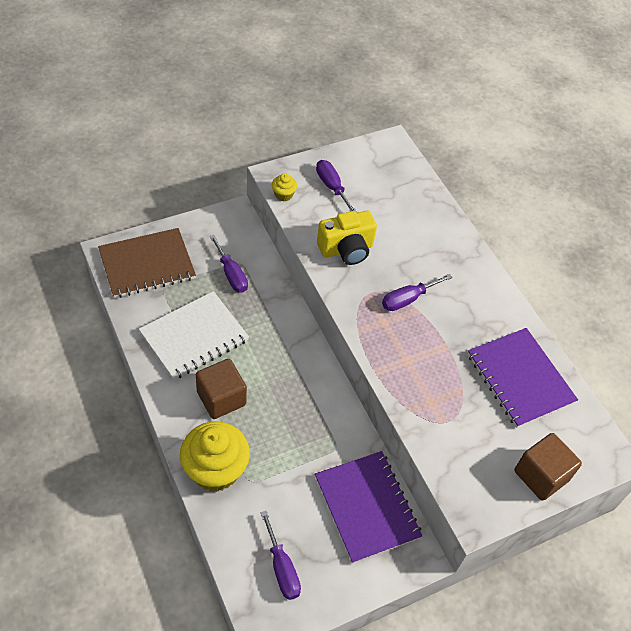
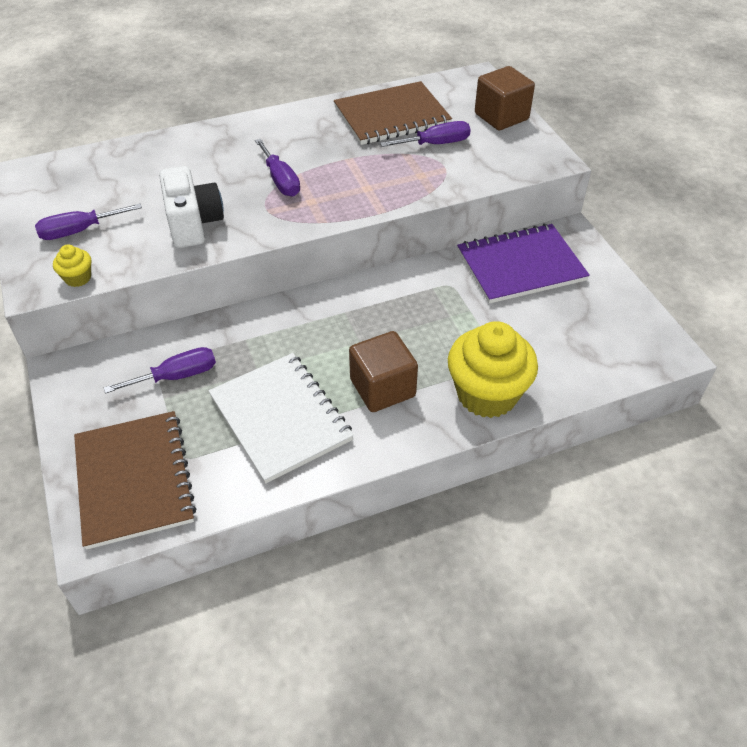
camera: 80 degrees left, 5 degrees down
(282, 568) = (602, 336): purple screwdriver -> purple screwdriver (436, 144)
(346, 249) = (194, 224): yellow camera -> white camera
(520, 378) = (392, 116): purple notebook -> brown notebook

